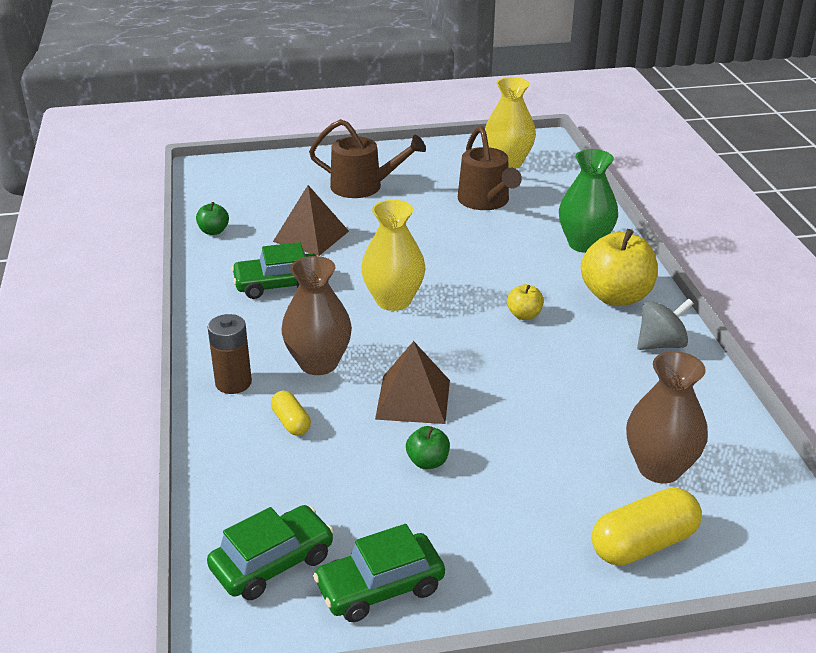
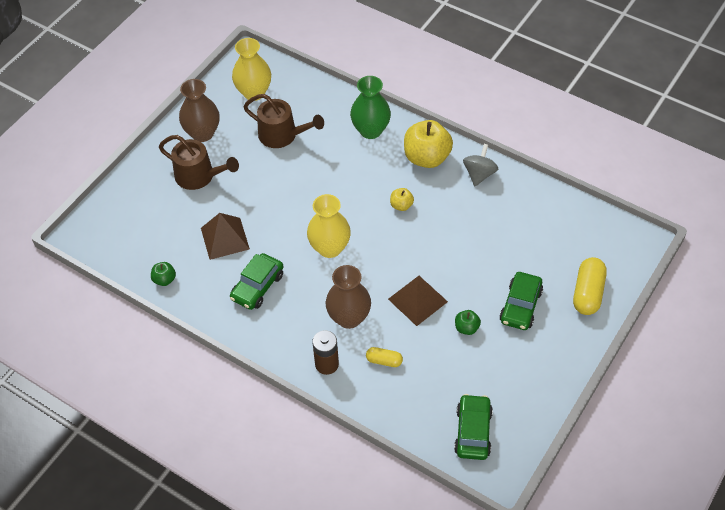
camera: 45 degrees left, 20 degrees up
(363, 187) = (199, 176): brown watering can -> brown watering can turned 60 degrees clockwise
(380, 587) = (524, 402): green car -> green car (520, 306)
(659, 468) = (554, 249): brown vase -> brown vase (202, 133)

